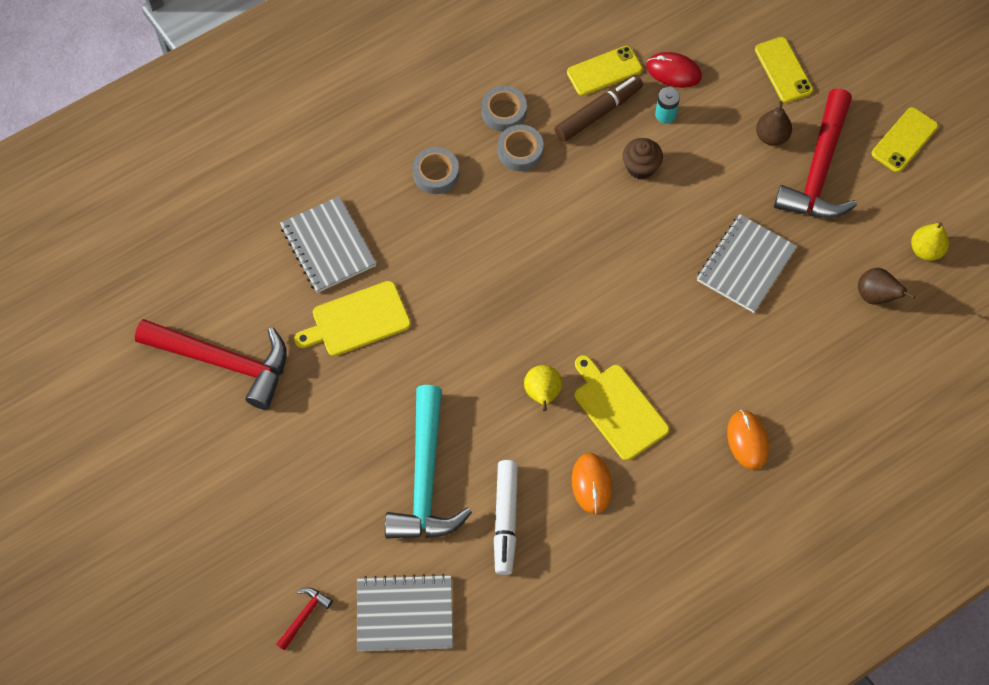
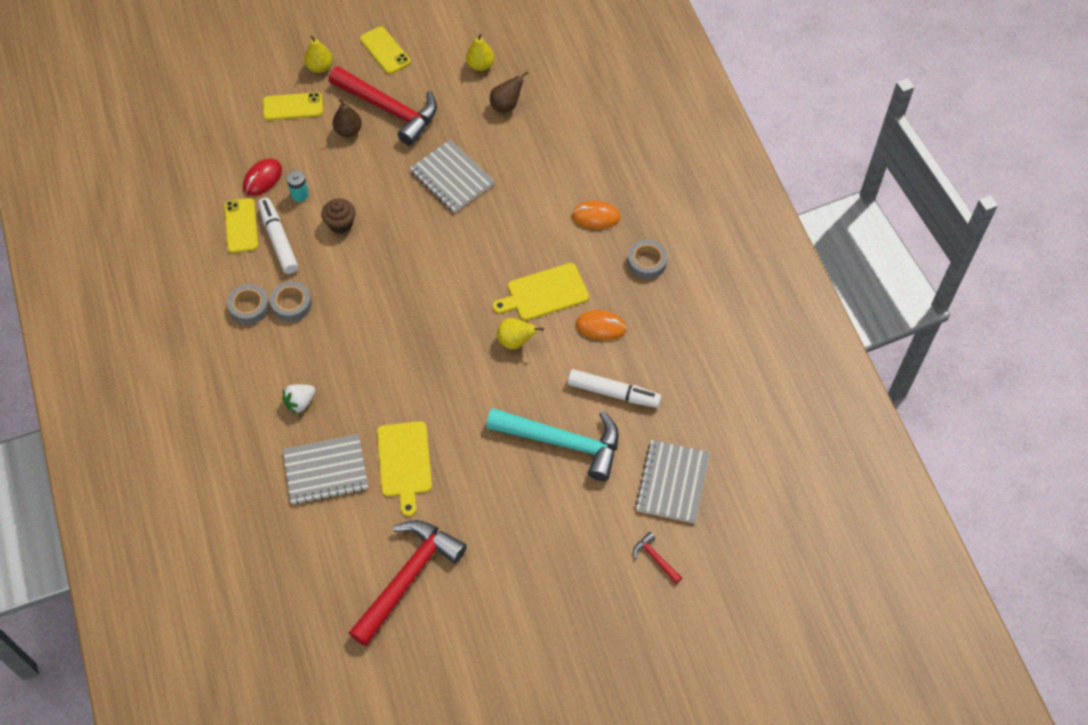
camera: 75 degrees left, 5 degrees down
(402, 197) = (300, 402): none -> white strawberry
(436, 174) = (288, 371): grey tape -> grey tape (647, 262)
(598, 113) = (278, 240): brown marker -> white marker
(851, 79) = (319, 67): none -> yellow pear

